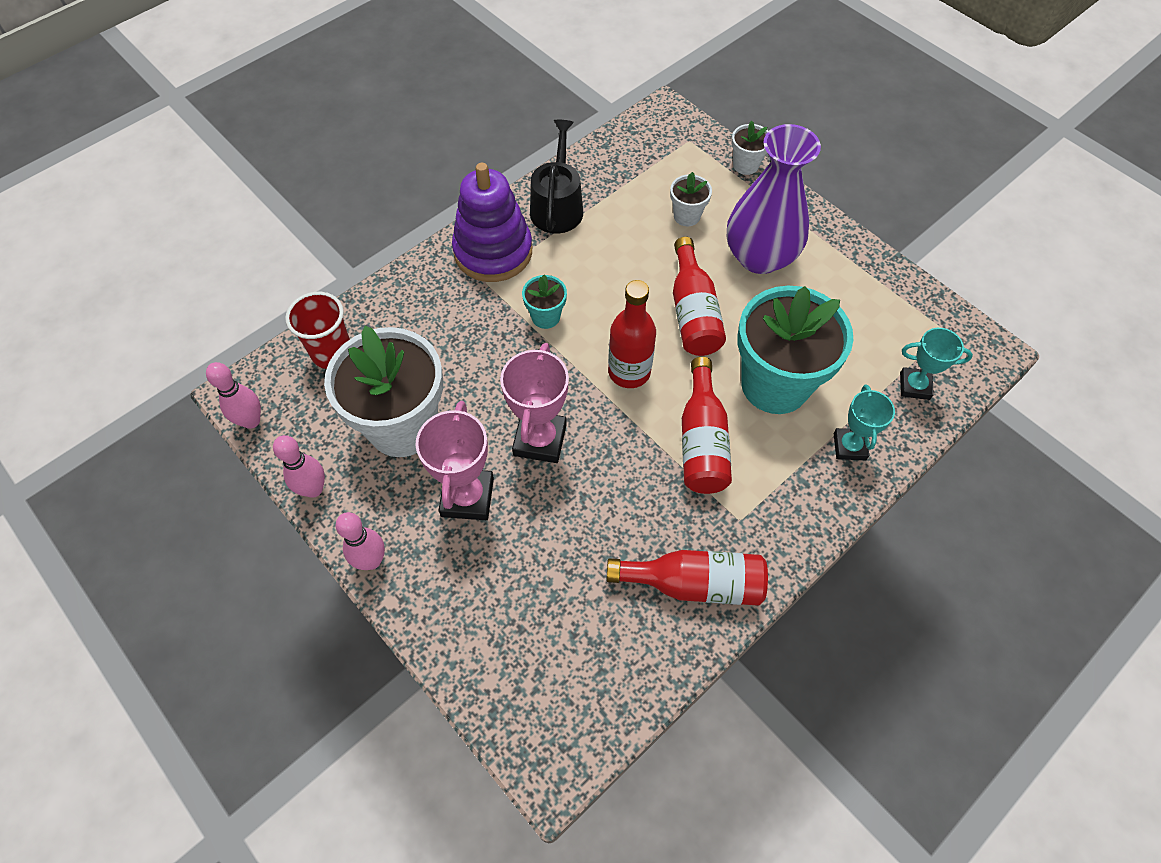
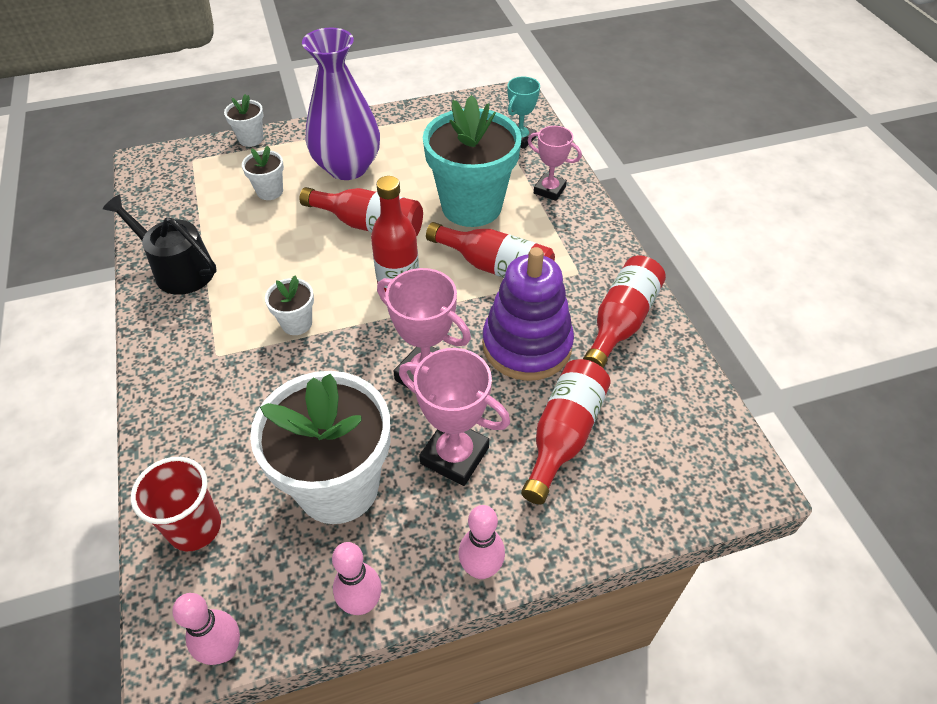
camera: 65 degrees left, 10 degrees down
(493, 251) = (187, 336): purple stacking toy -> purple stacking toy (527, 345)
(528, 577) = (563, 435): none -> red bottle
(545, 317) = (297, 323): turquoise flower pot -> white flower pot
(849, 446) = (549, 190): turquoise trophy -> pink trophy

